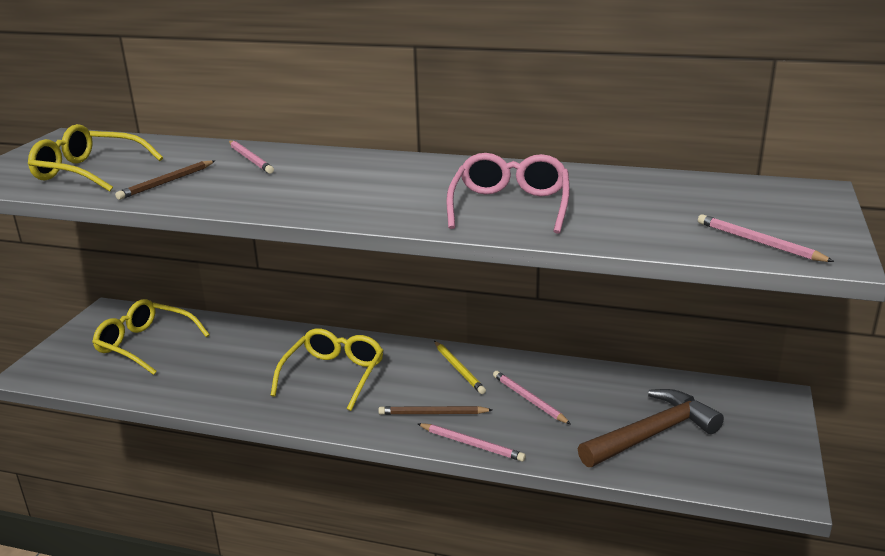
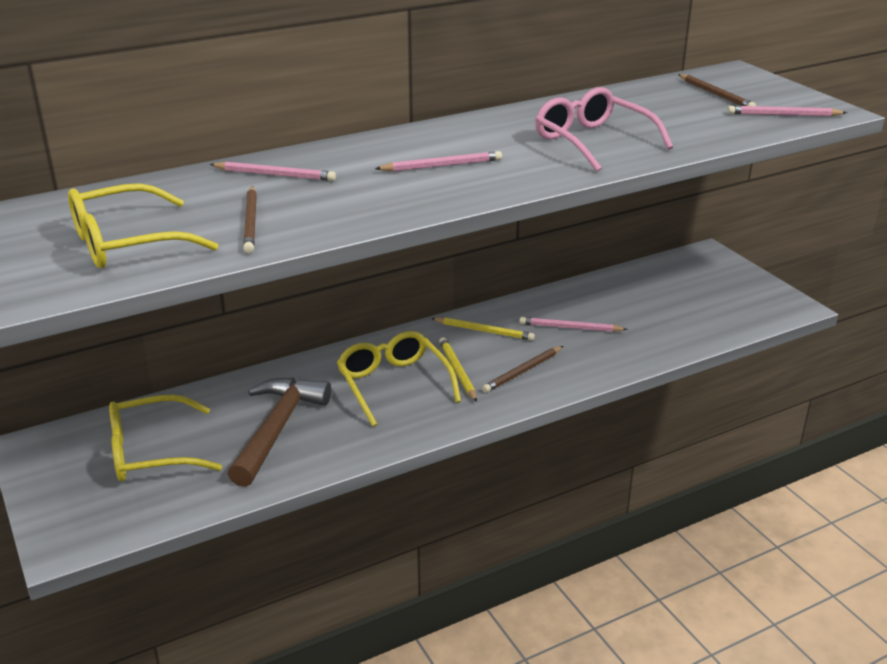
camera: 45 degrees left, 5 degrees up
(389, 388) = (457, 371): none -> yellow pencil
(472, 444) = (586, 377): pink pencil -> pink pencil (441, 165)
(651, 434) = (679, 311): brown hammer -> brown hammer (277, 429)
(733, 203) = (716, 94): none -> brown pencil

